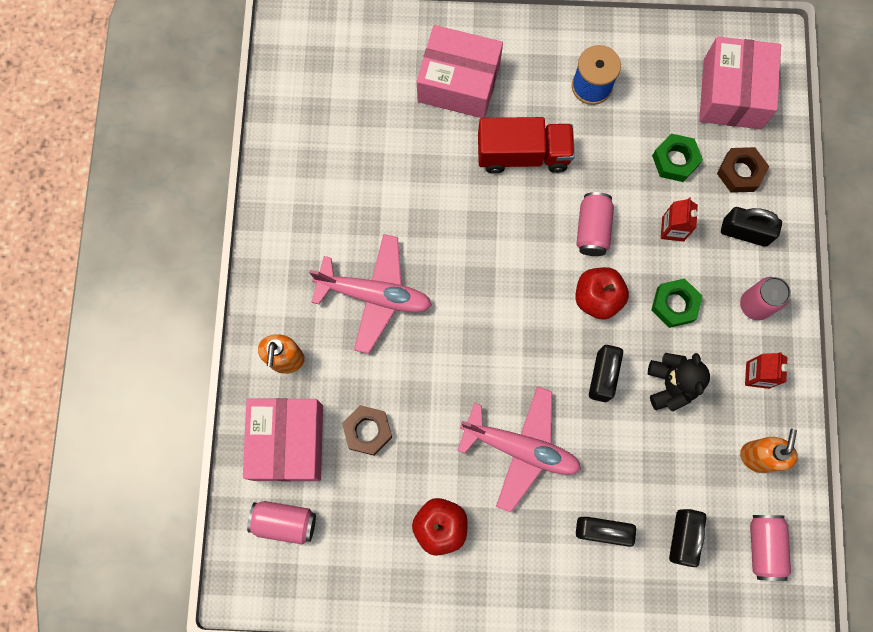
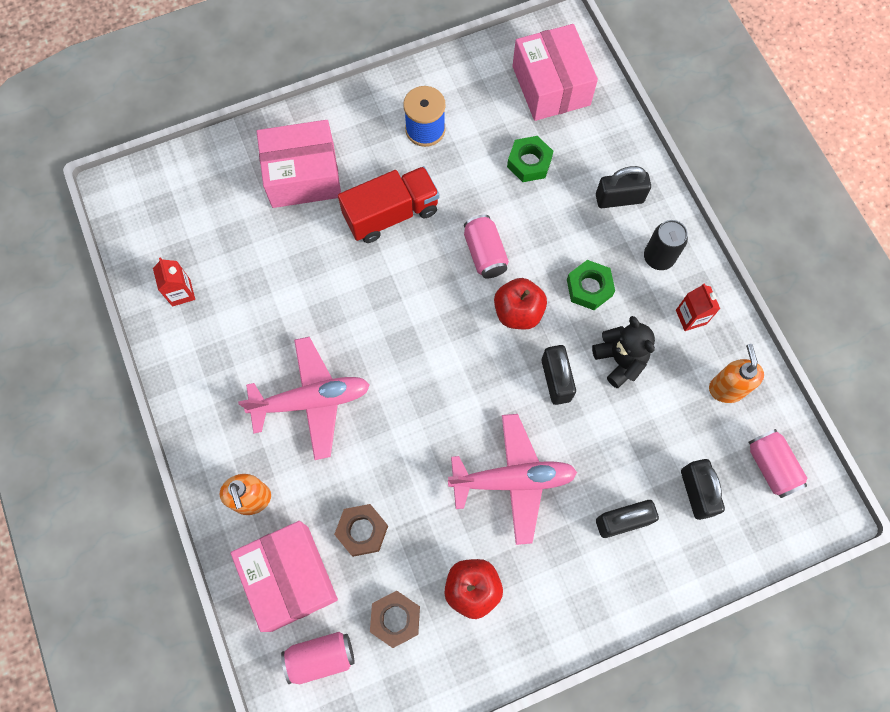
camera: 25 degrees left, 5 degrees down
(673, 229) = (556, 222): red carton -> red carton (181, 292)
(740, 172) = (590, 149): brown nut -> brown nut (395, 619)
(754, 305) = (658, 257): pink can -> black can

